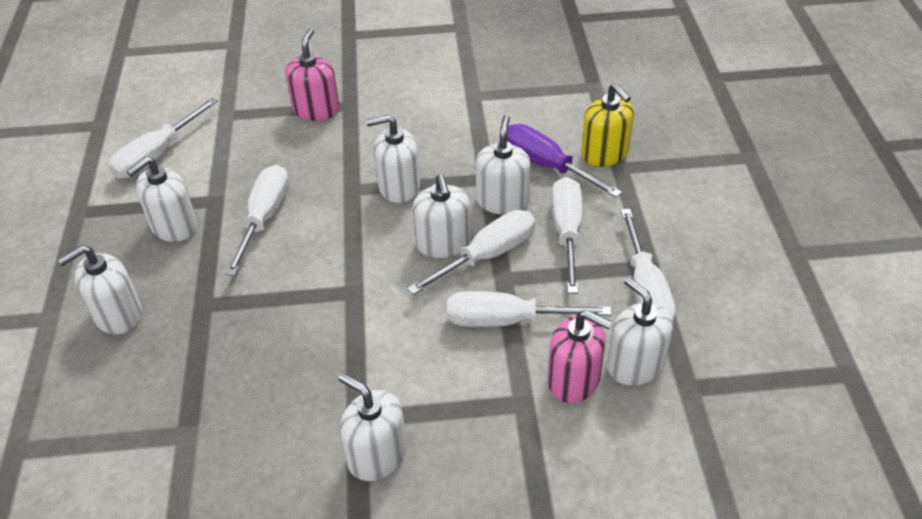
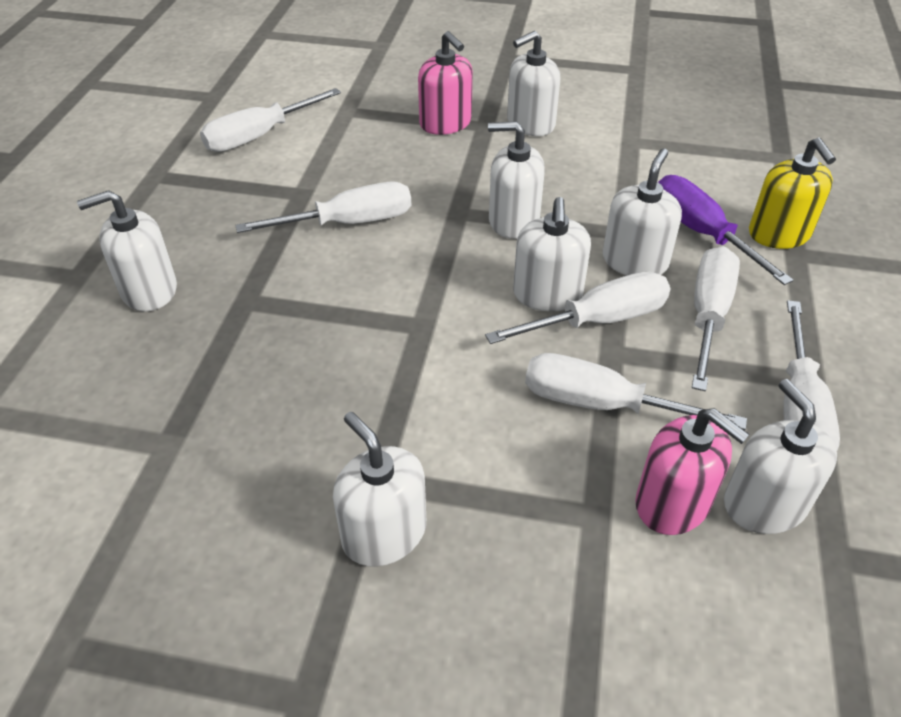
camera: 15 degrees right, 0 degrees up
(174, 226) = (247, 210): white soap dispenser -> white soap dispenser (530, 123)
(264, 218) = (348, 223): white screwdriver -> white screwdriver turned 45 degrees clockwise
(316, 110) = (445, 123): pink soap dispenser -> pink soap dispenser turned 120 degrees clockwise

